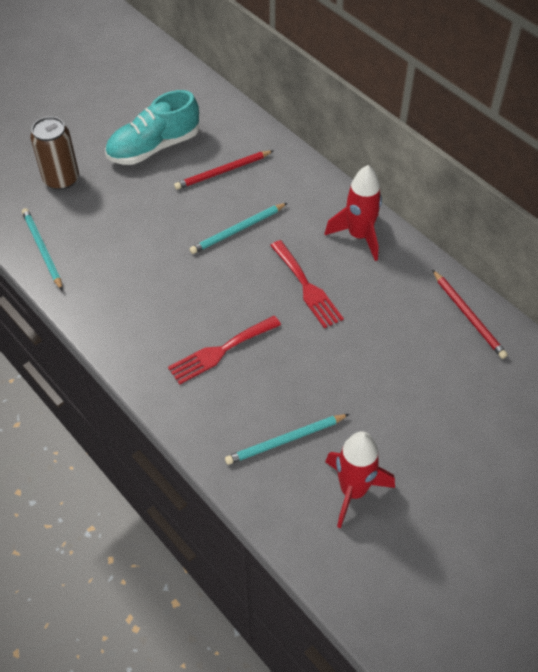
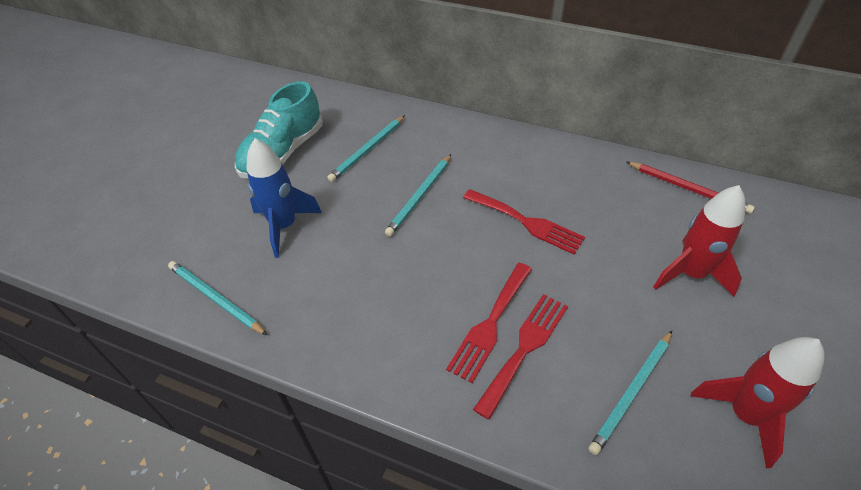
camera: 25 degrees left, 5 degrees down
(61, 179) = (198, 217): brown can -> none
(119, 213) = (284, 226): none -> blue rocket
(222, 171) = (367, 150): red pencil -> turquoise pencil
(232, 378) = (524, 348): none -> red fork
(359, 236) = (537, 158): red rocket -> red rocket (690, 274)

